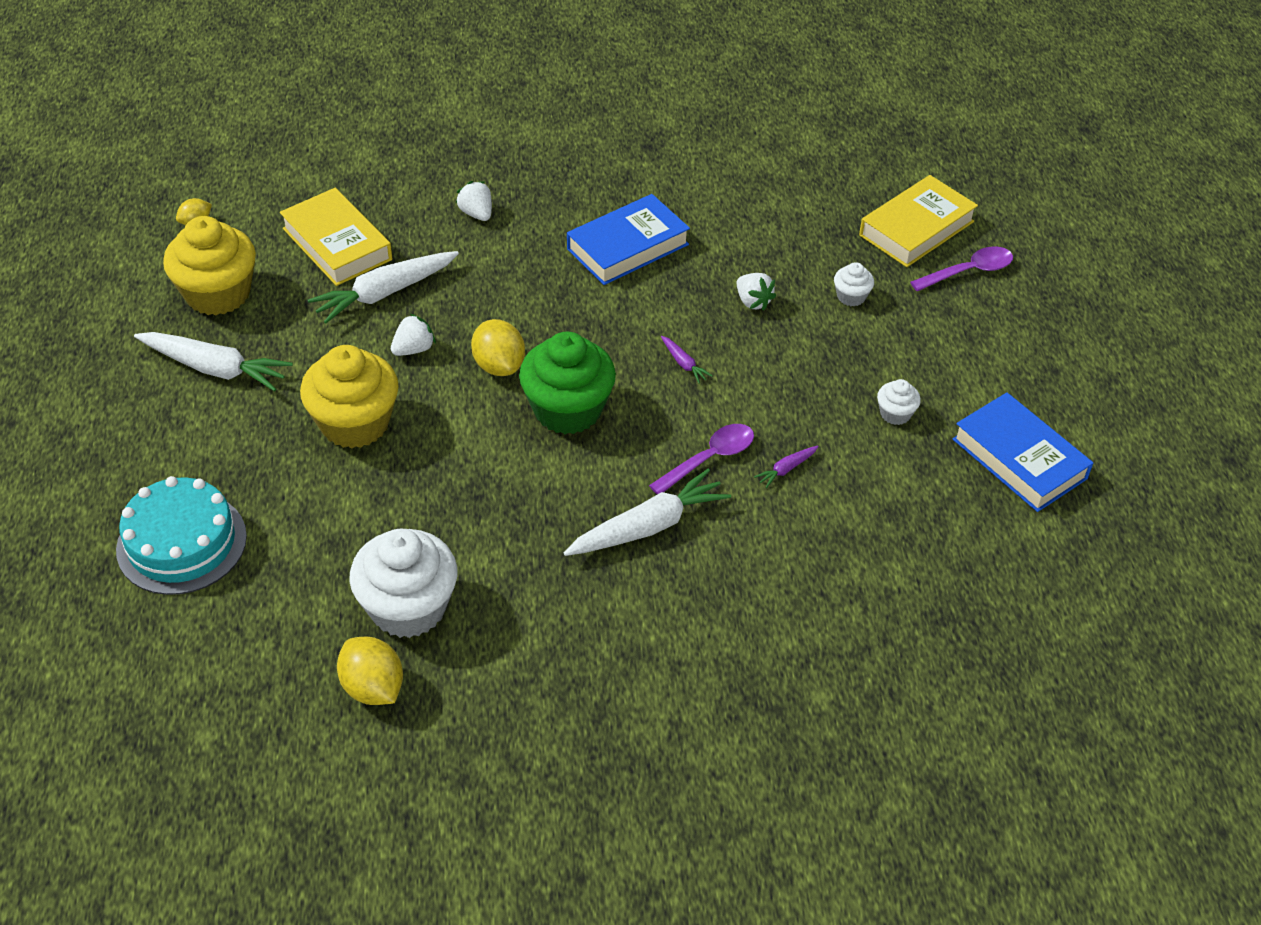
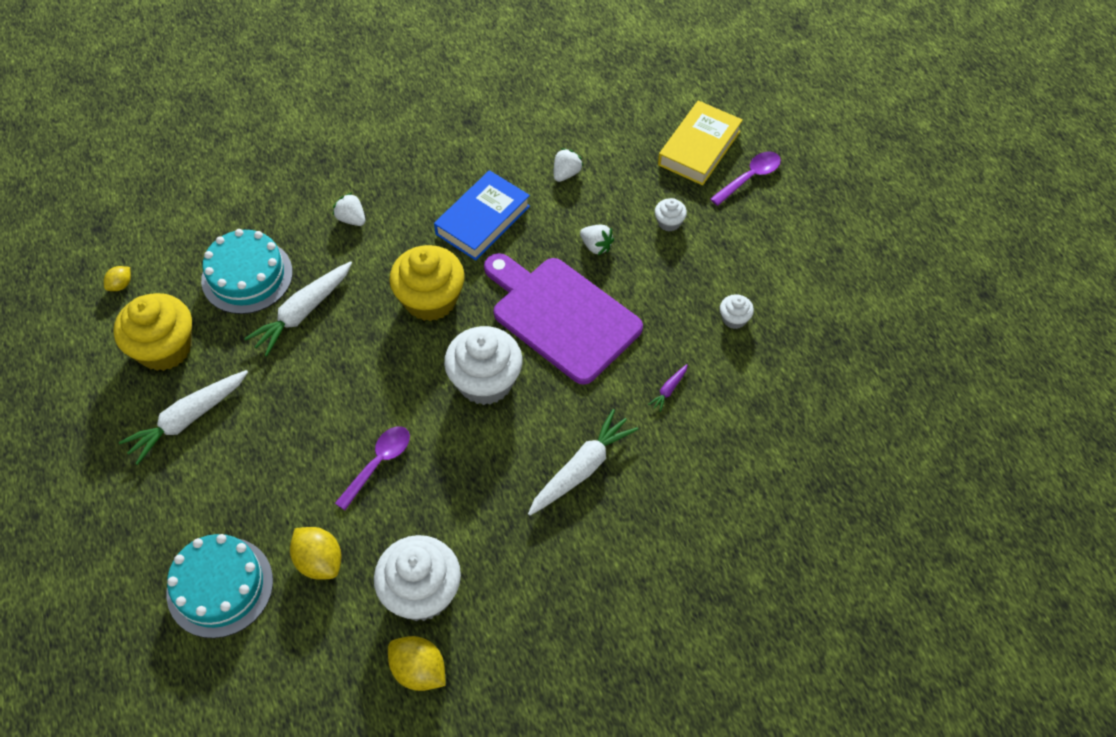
camera: 15 degrees left, 10 degrees up
(215, 368) = (188, 419): white carrot -> white carrot turned 135 degrees clockwise
(337, 244) = (247, 276): yellow book -> turquoise cake
(355, 423) = (321, 439): yellow cupcake -> yellow cupcake (430, 299)
(414, 349) = (344, 358): white strawberry -> white strawberry (566, 173)
(499, 365) = (418, 356): yellow lemon -> yellow lemon (319, 561)
(567, 409) = (485, 381): green cupcake -> white cupcake
(683, 363) = (561, 316): purple carrot -> purple cutting board
(709, 459) = (608, 396): purple spoon -> purple spoon (378, 463)
(1019, 459) = (836, 334): blue book -> none

